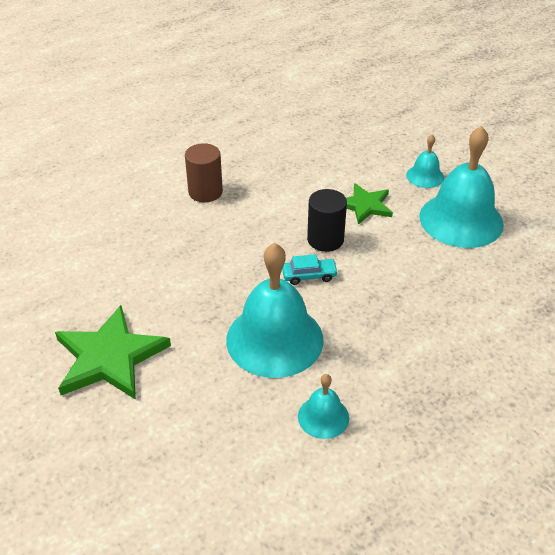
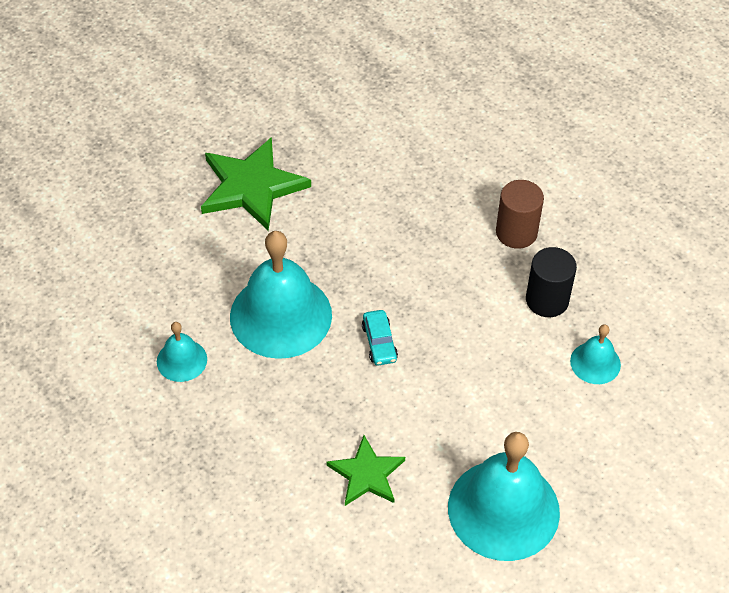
camera: 85 degrees right, 10 degrees up
(325, 240) = (444, 357): black cylinder -> black cylinder (547, 300)
(365, 205) = (517, 399): green star -> green star (367, 474)
(425, 176) = (594, 472): turquoise bell -> turquoise bell (595, 363)

